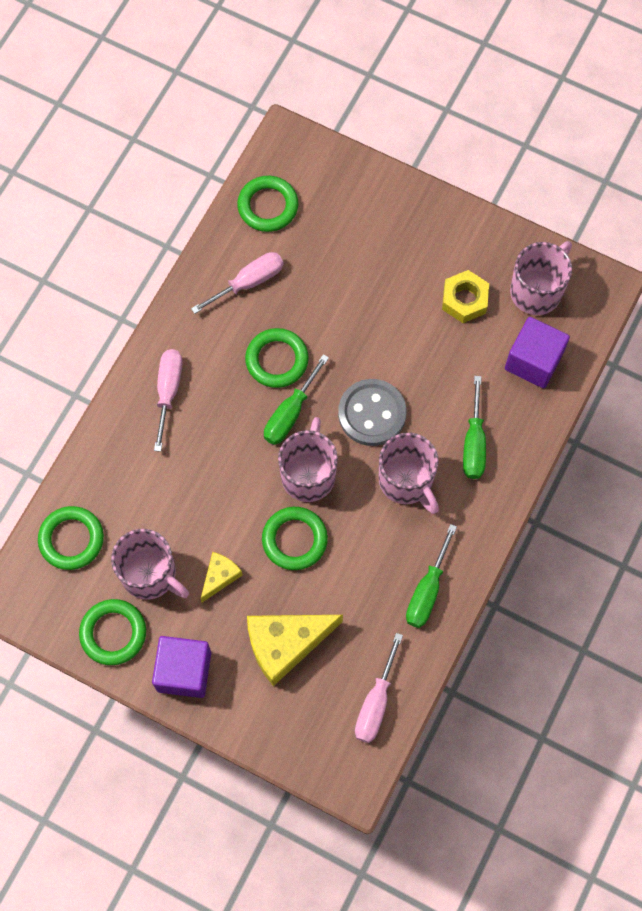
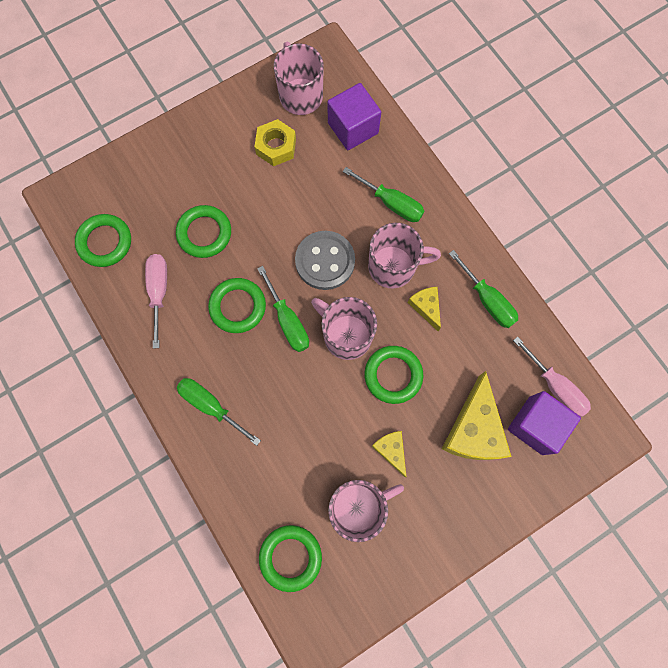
camera: 60 degrees left, 5 degrees up
(113, 633) = (391, 565): green ring -> green ring (204, 233)
(168, 391) = (211, 406): pink screwdriver -> green screwdriver
(184, 671) = (454, 523): purple cube -> purple cube (535, 425)
(383, 535) = (426, 307): none -> yellow cheese

